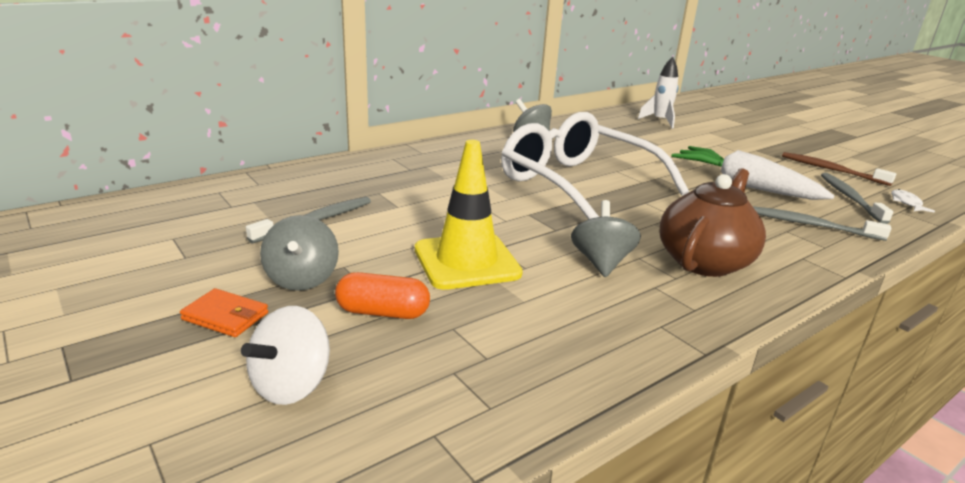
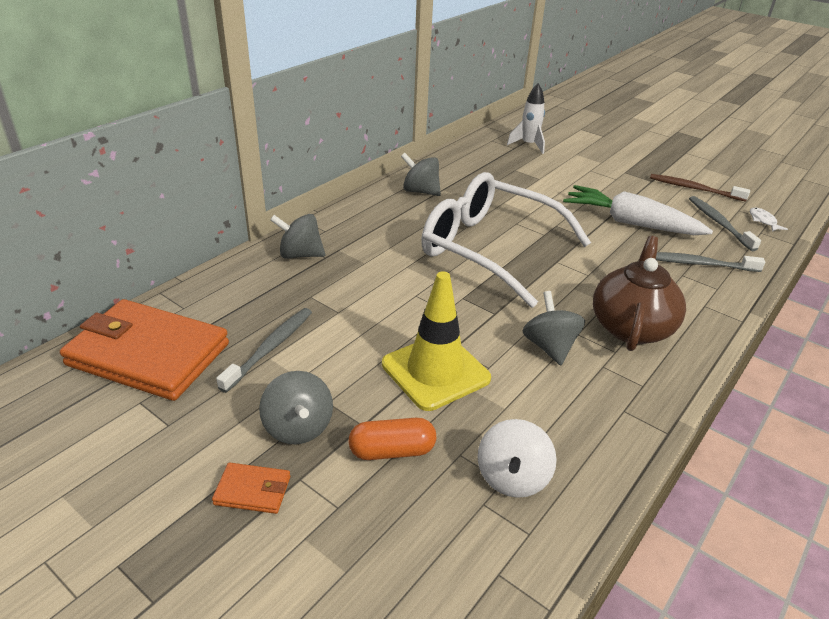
camera: 15 degrees left, 10 degrees up
(205, 208) = (148, 354): none -> orange wallet
(291, 385) = (356, 554): white spinning top -> white spinning top (512, 478)
(388, 165) = (300, 255): none -> grey spinning top

